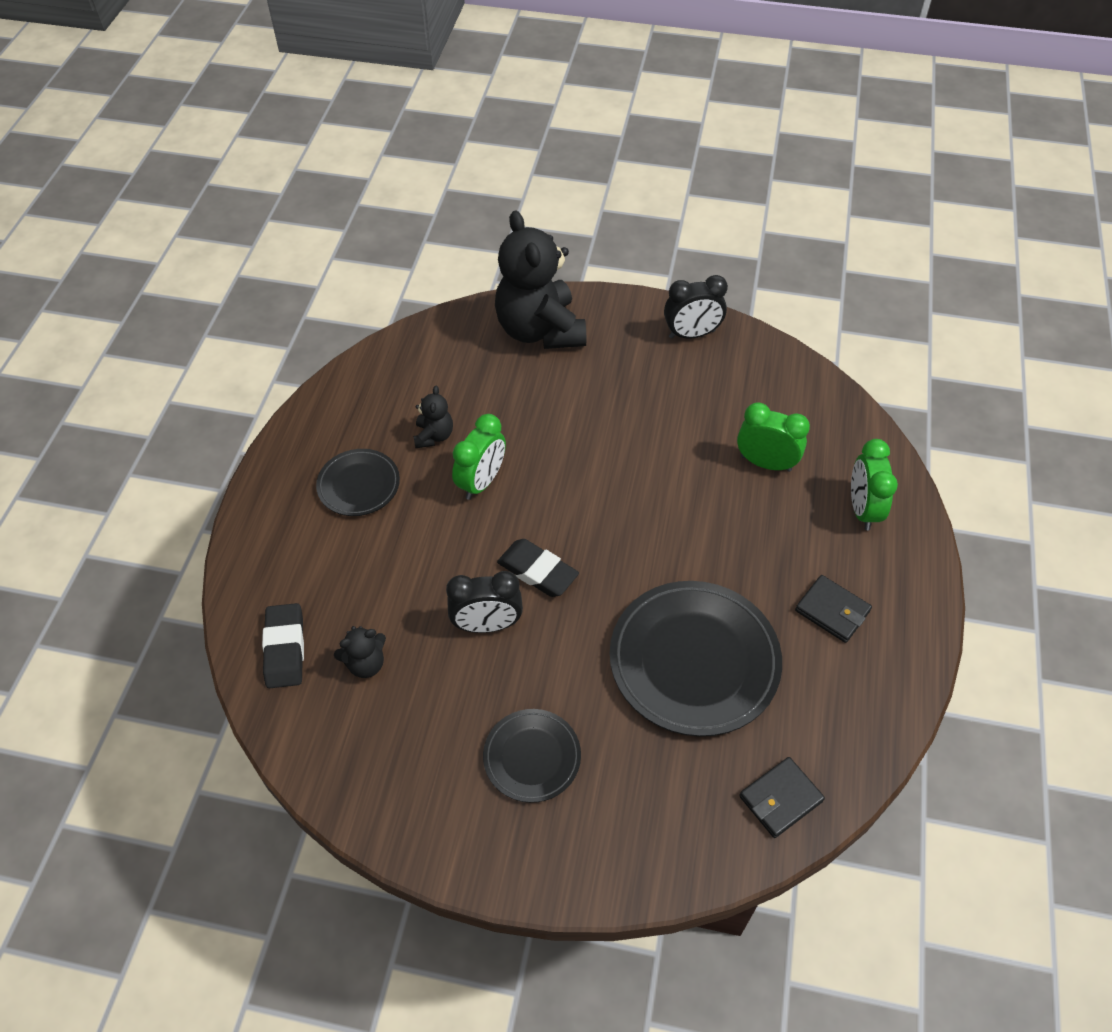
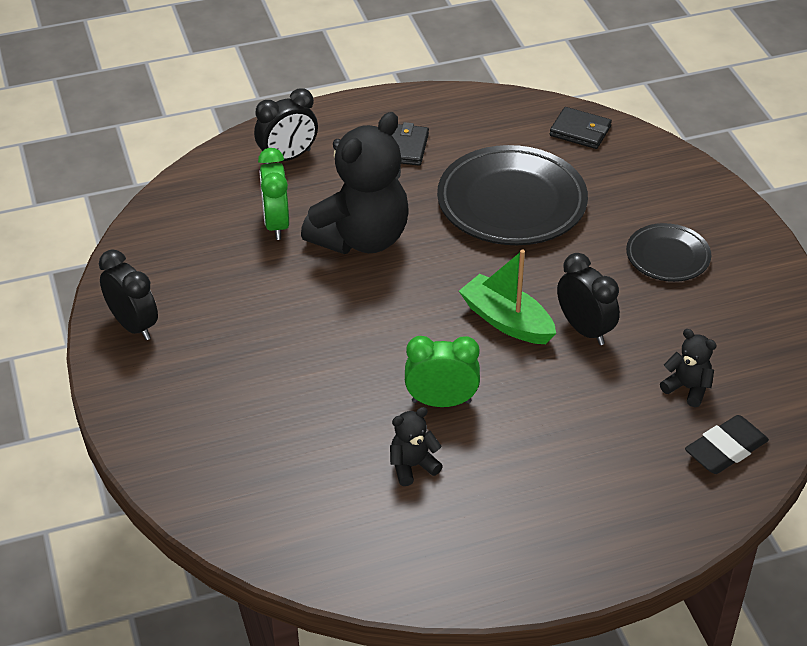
camera: 120 degrees left, 10 degrees down
(359, 485) = (519, 494): black plate -> none
(537, 571) = (507, 321): black eraser -> green boat
(540, 330) = (201, 448): black teddy bear -> black teddy bear (361, 238)
(862, 509) = (288, 157): green clock -> black clock

